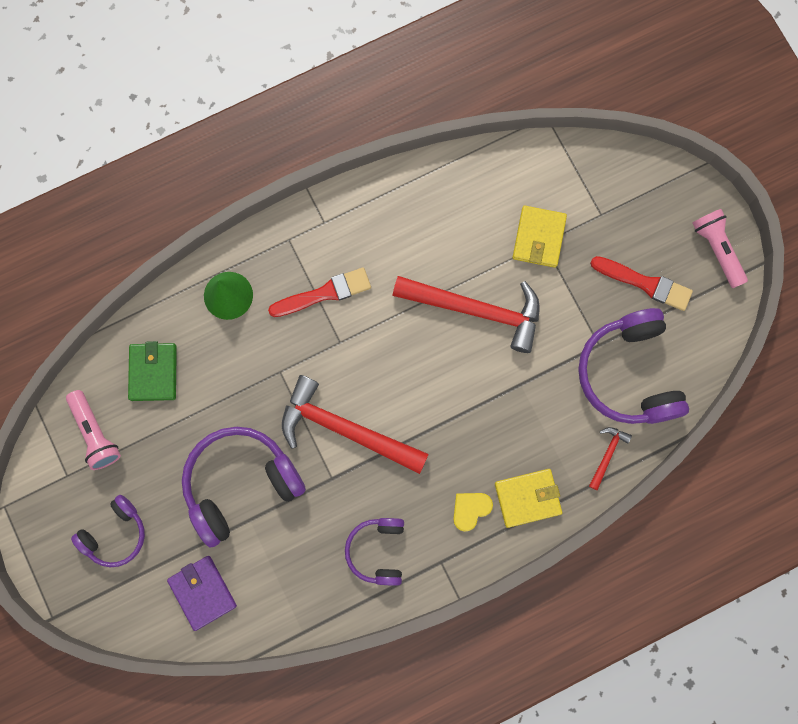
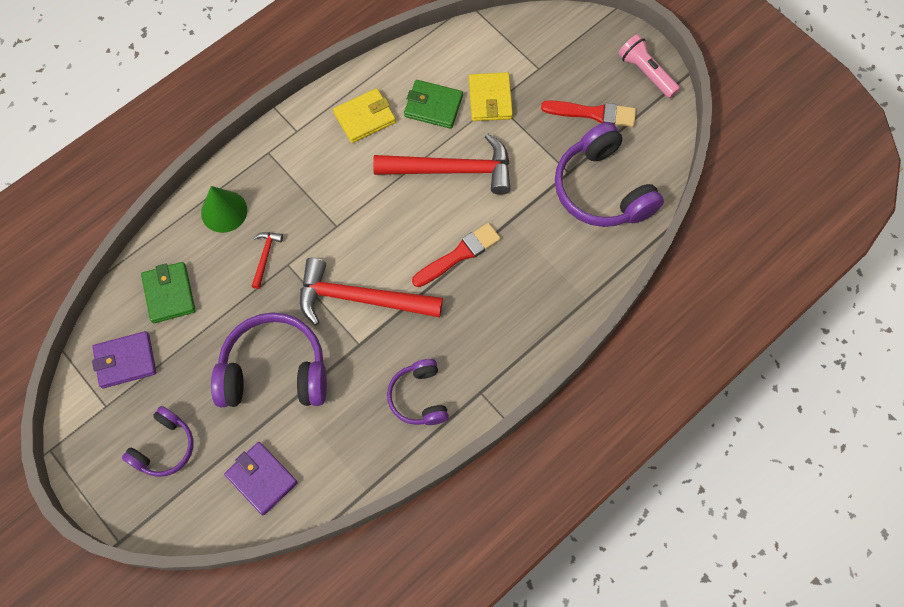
camera: 15 degrees left, 10 degrees down
(95, 433) = (125, 361): pink flashlight -> purple wallet
(240, 483) = (274, 370): purple headphones -> purple headphones turned 45 degrees clockwise
(324, 293) = (312, 188): red brush -> red brush (459, 254)
(470, 509) = (494, 339): yellow heart -> none
(475, 230) = (433, 106): none -> green wallet
(527, 498) = (543, 316): yellow wallet -> yellow wallet (365, 118)
(607, 454) = (604, 261): red hammer -> red hammer (265, 257)

